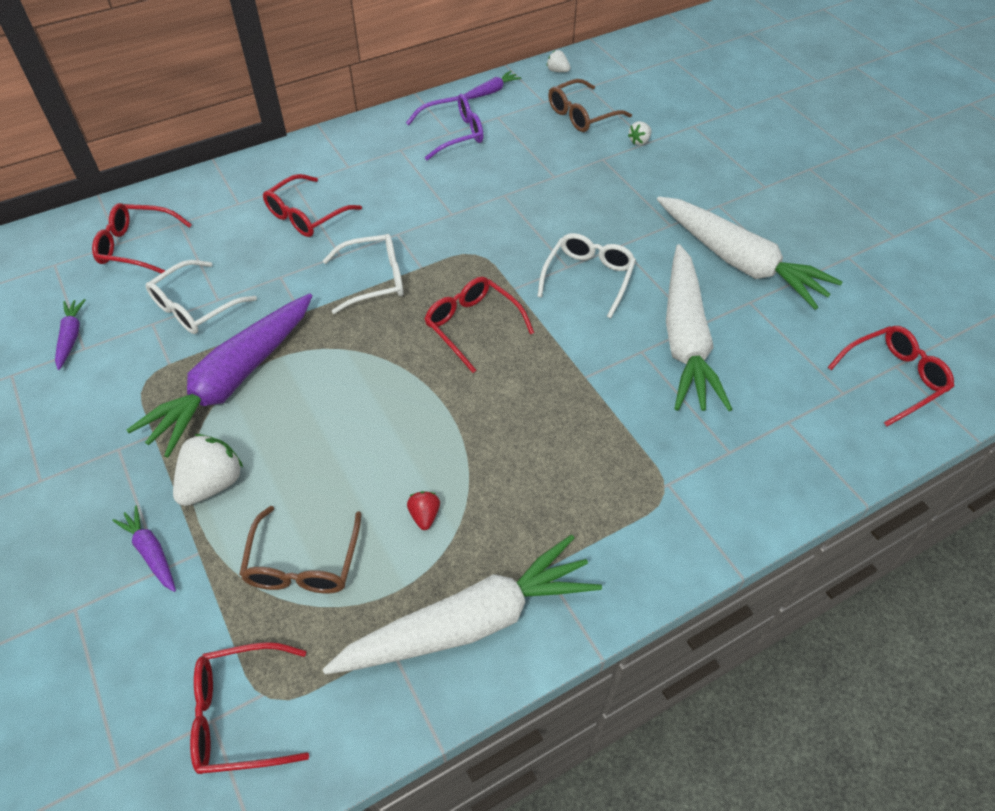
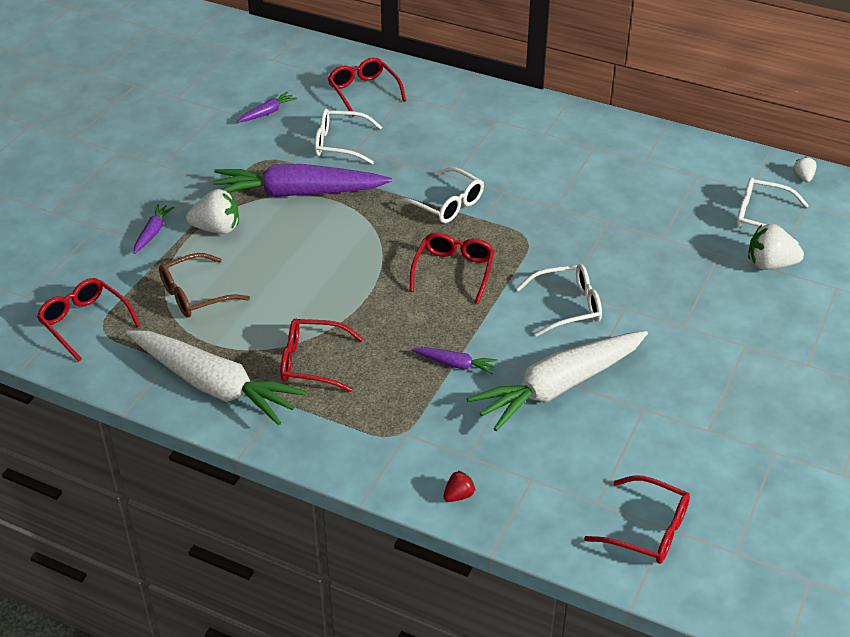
camera: 55 degrees right, 10 degrees down
(306, 215) = (472, 142): red glasses -> red glasses (312, 362)
(424, 515) = (273, 328): red strawberry -> red strawberry (458, 495)
(453, 134) = (646, 163): purple glasses -> none
(490, 92) = (723, 156): purple carrot -> purple carrot (455, 364)
(582, 115) = (761, 217): brown glasses -> white glasses
(639, 141) = (770, 264): white strawberry -> white strawberry, size x1.91
(739, 262) = (685, 384): white carrot -> none

